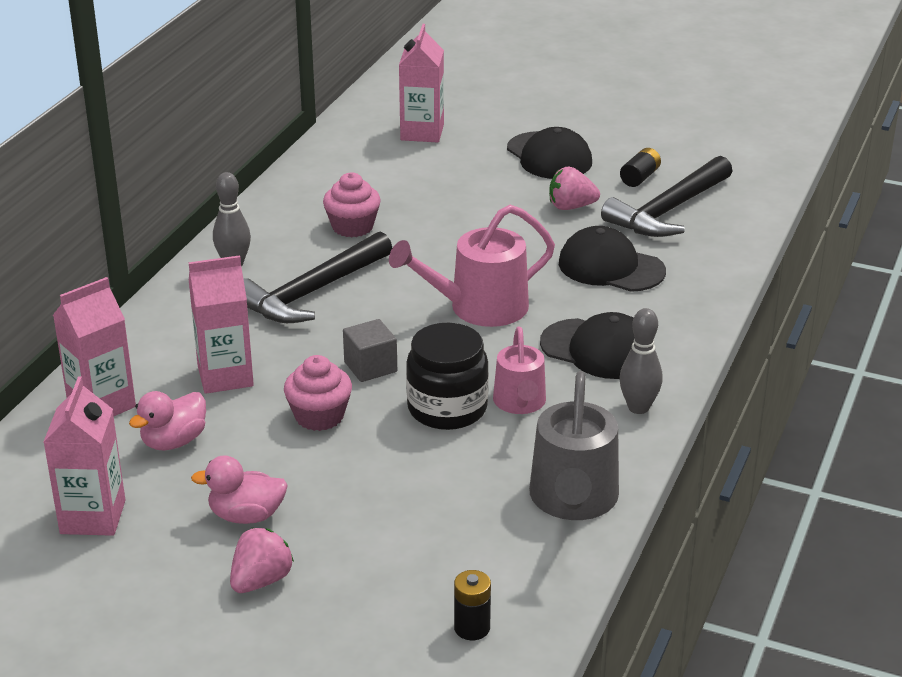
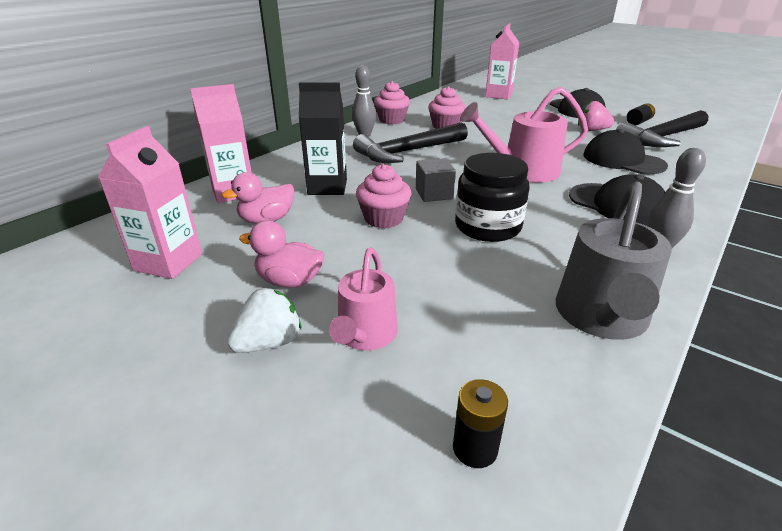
camera: 15 degrees right, 0 degrees up
(225, 376) = (327, 187): pink carton -> black carton
(261, 581) = (269, 343): pink strawberry -> white strawberry
(263, 223) = (391, 120): none -> pink cupcake
(520, 403) = (550, 231): pink watering can -> pink watering can (365, 335)

